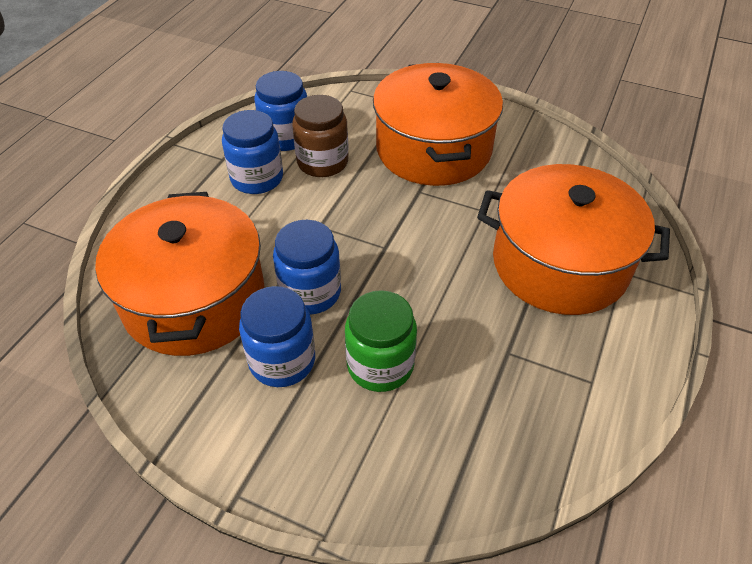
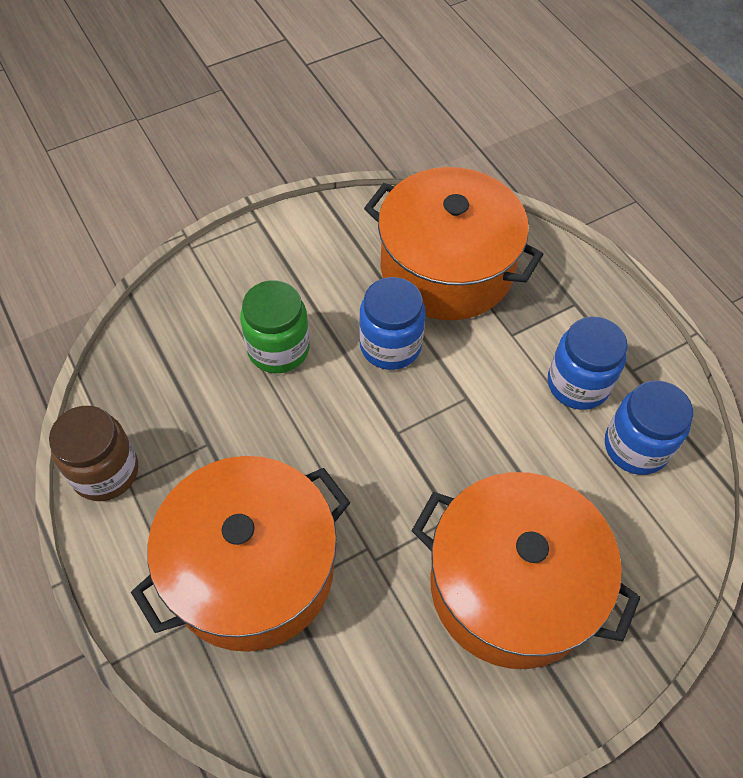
camera: 125 degrees right, 10 degrees up
(282, 361) = (338, 292): blue jar -> none
(322, 162) = (565, 456): brown jar -> brown jar (105, 471)

